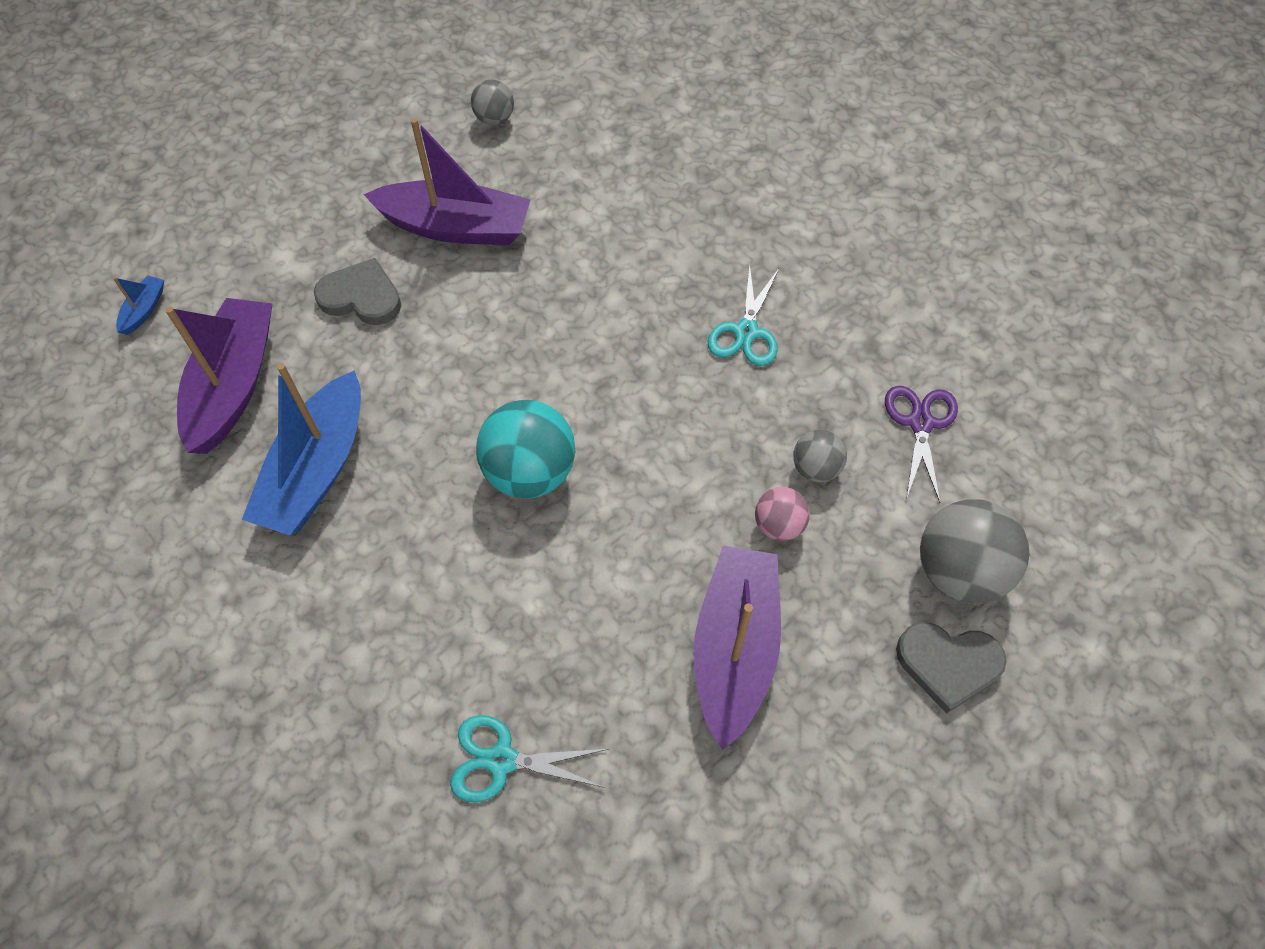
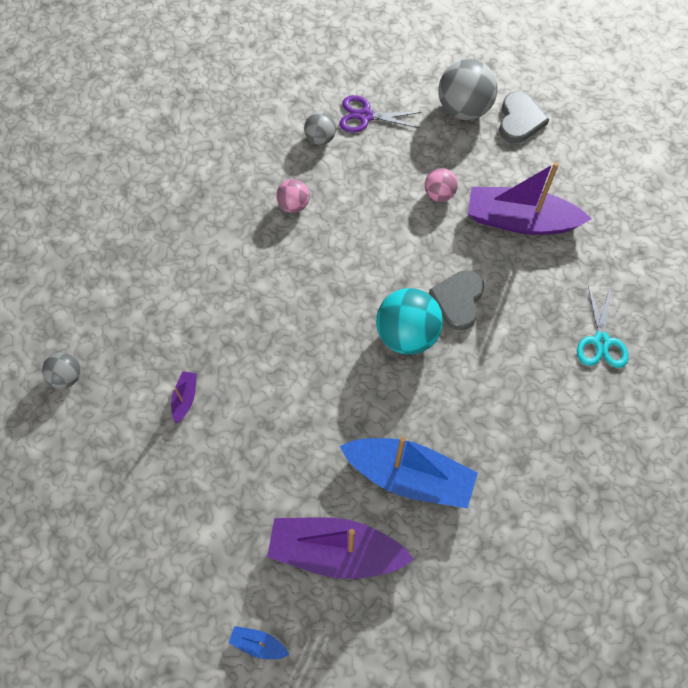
camera: 90 degrees left, 5 degrees up
(361, 297) = (252, 464): grey heart -> grey heart (458, 300)
(456, 227) = (185, 398): purple boat -> purple boat, size x0.42
(746, 332) = (293, 205): turquoise scissors -> pink ball
(815, 468) = (399, 172): grey ball -> grey ball (320, 138)

